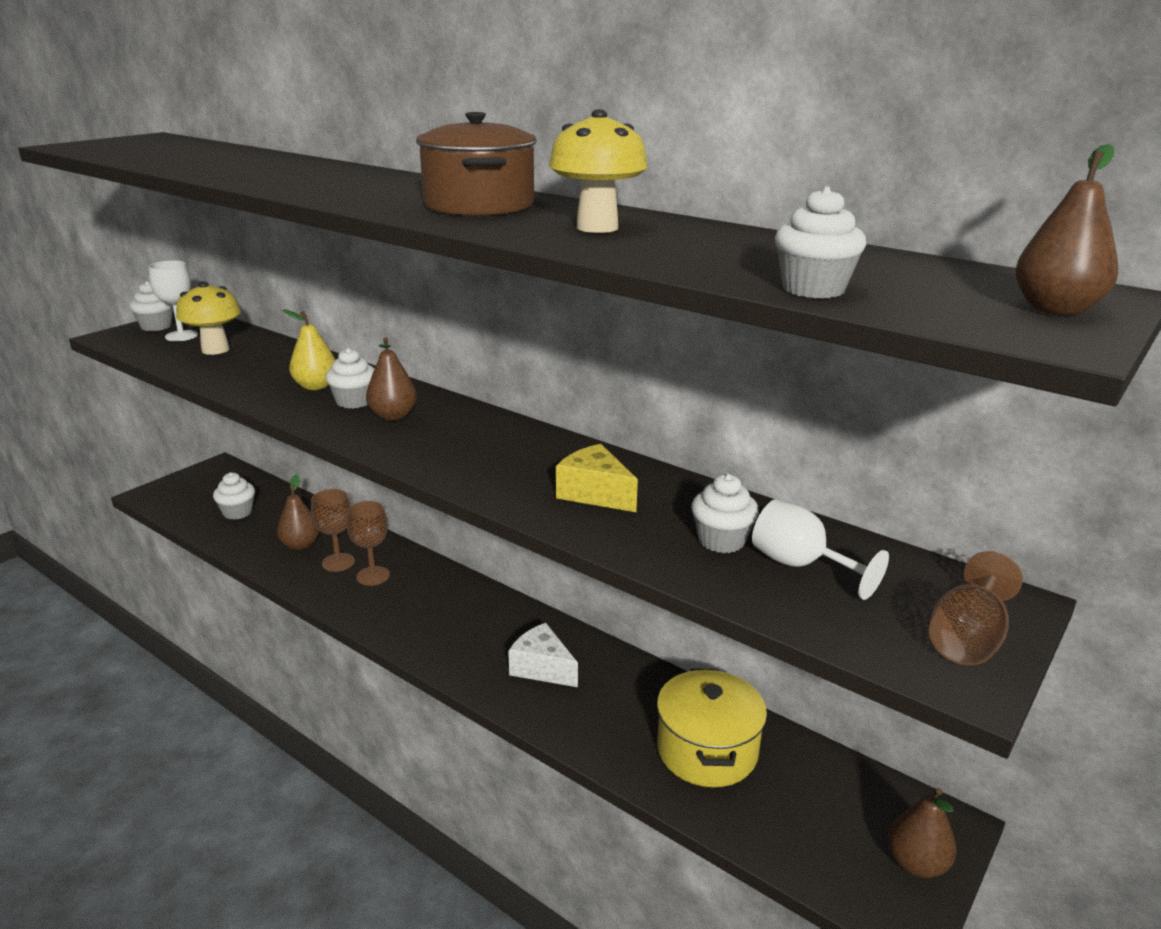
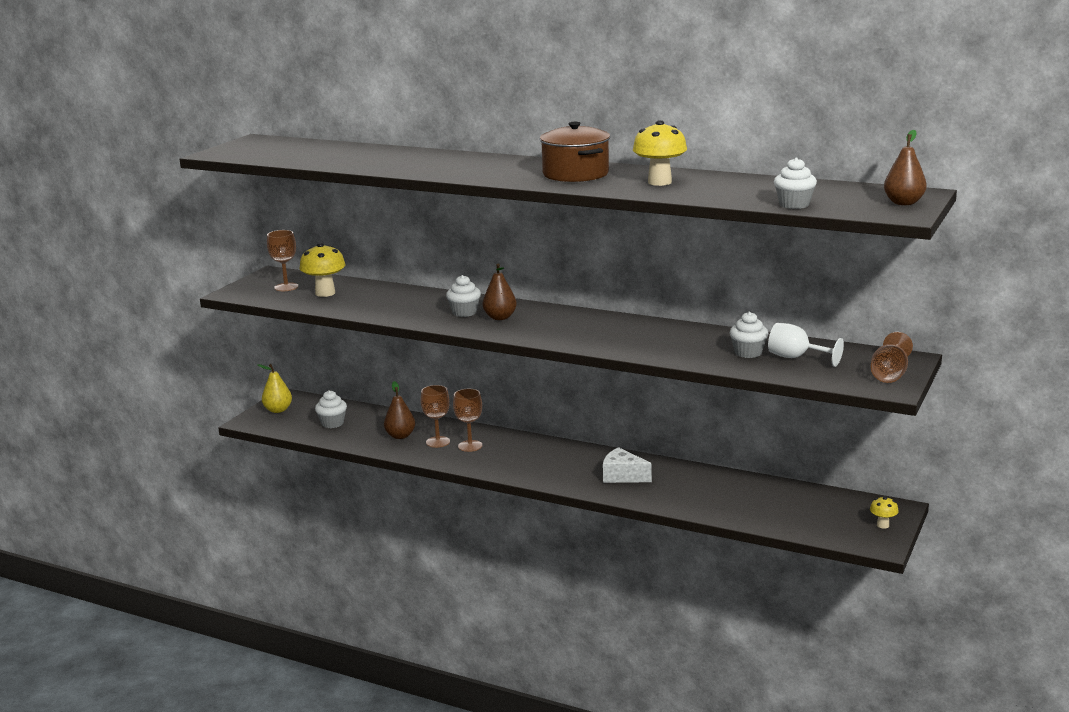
camera: 10 degrees left, 5 degrees down
(156, 326) = (257, 283): white cupcake -> none
(181, 336) = (286, 287): white goblet -> brown goblet
(316, 386) = (427, 307): yellow pear -> yellow pear (278, 410)
(595, 493) = (662, 341): yellow cheese -> none
(707, 750) = (747, 498): yellow pot -> none
(916, 863) = (883, 525): brown pear -> yellow mushroom

